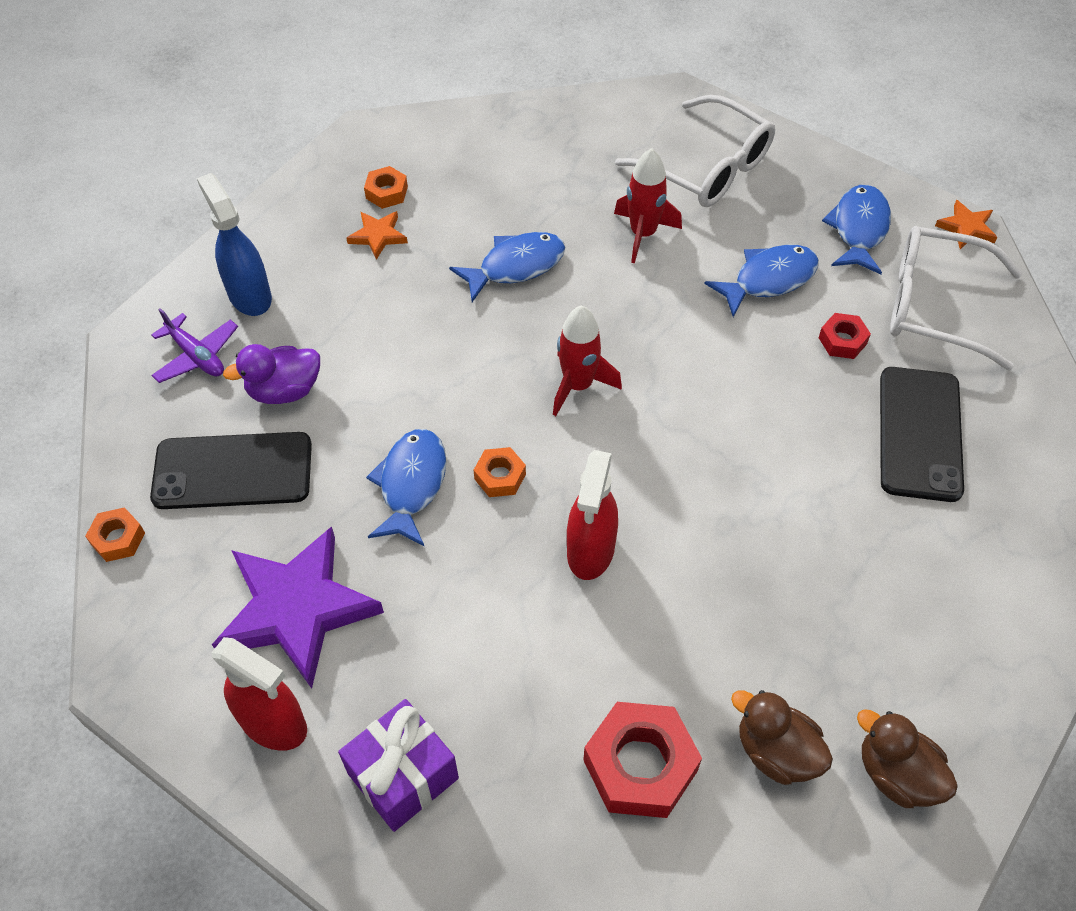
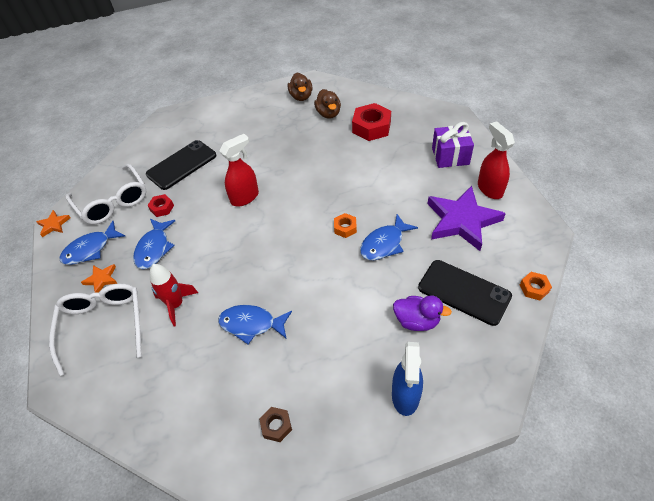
camera: 140 degrees left, 5 degrees down
(196, 356) = (456, 371): purple plane -> none
(378, 236) = (305, 393): orange star -> orange star (101, 279)
(386, 192) = (276, 426): orange nut -> brown nut
(578, 385) = (280, 247): red rocket -> none
(590, 551) = (334, 186): red spray bottle -> red spray bottle (245, 197)
(769, 279) = (154, 248): blue fish -> blue fish turned 90 degrees counterclockwise

